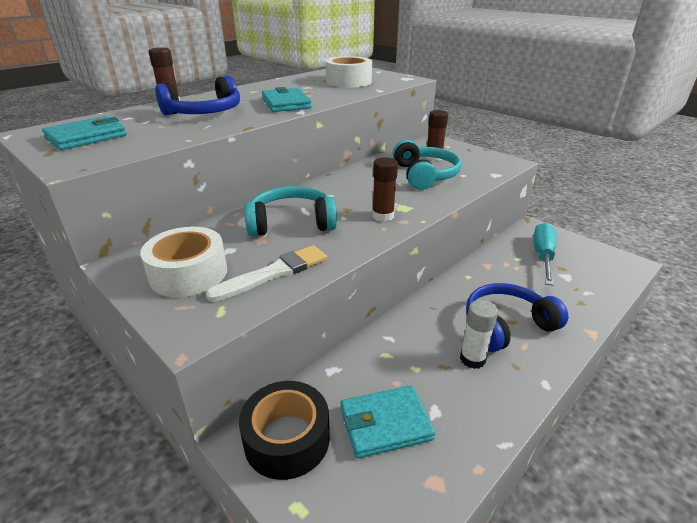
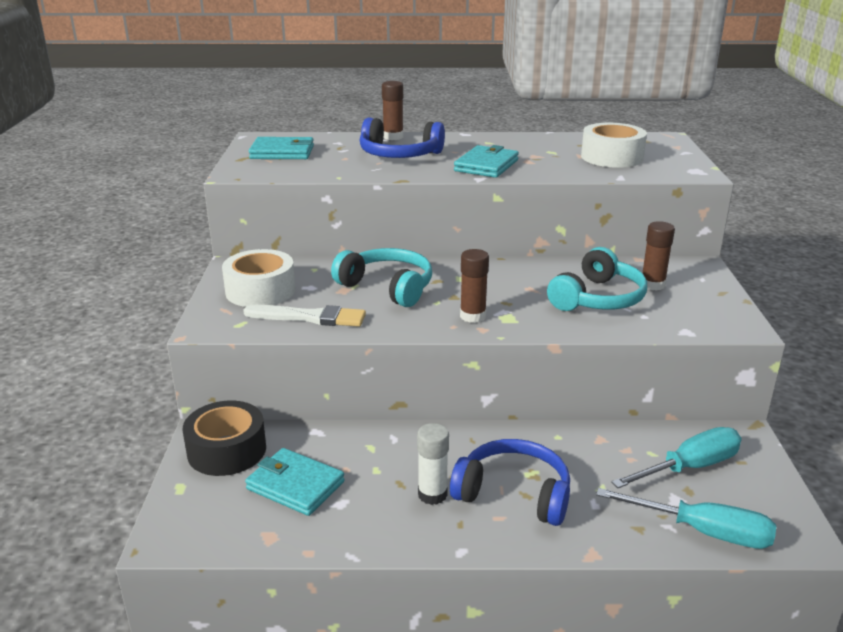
camera: 45 degrees right, 5 degrees down
(601, 285) = (703, 532): none -> turquoise screwdriver

